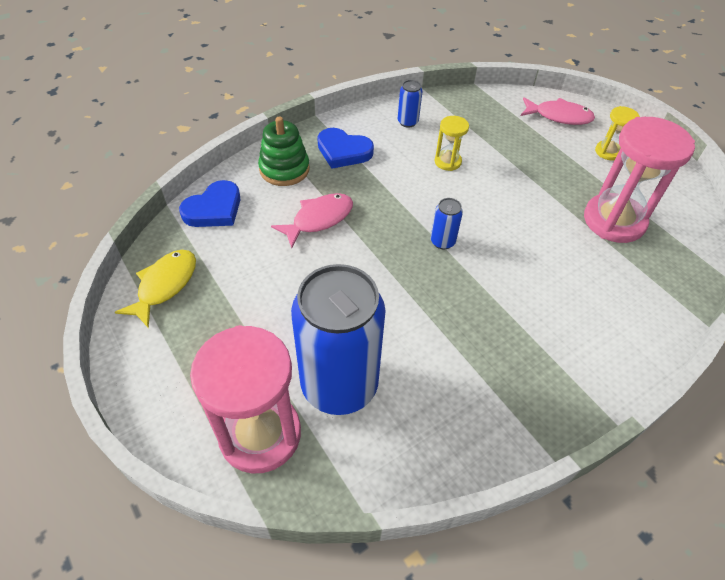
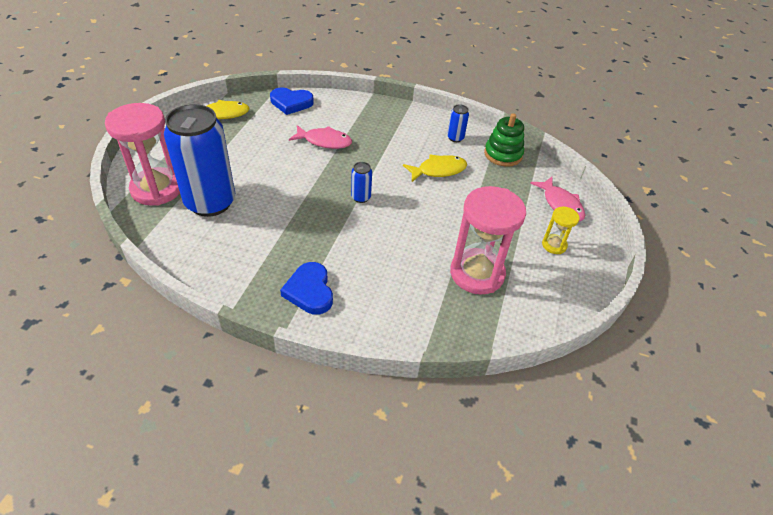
camera: 50 degrees right, 5 degrees down
(284, 169) = (350, 111): green stacking toy -> green stacking toy (503, 154)
(343, 151) = (393, 125): blue heart -> blue heart (310, 291)
(447, 162) = (438, 170): yellow hourglass -> yellow fish

